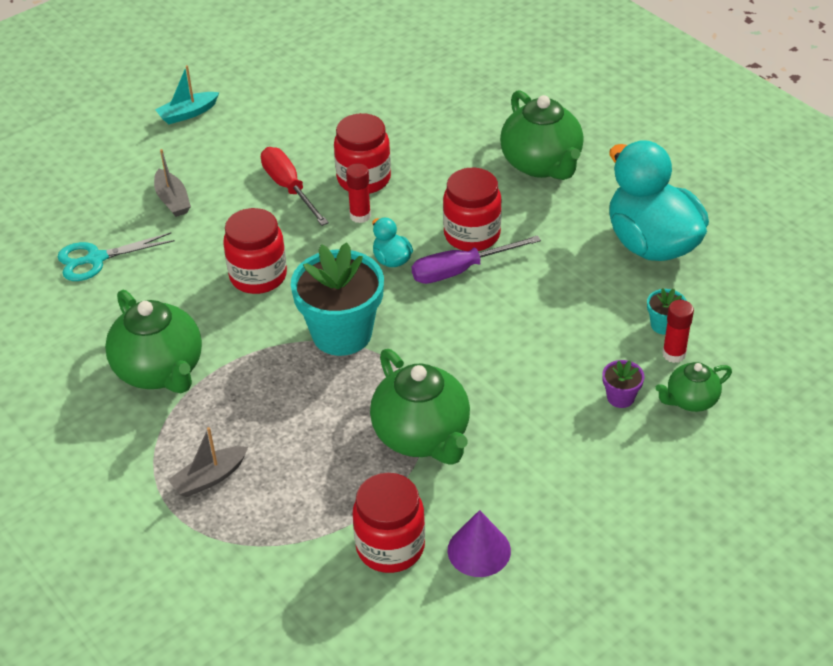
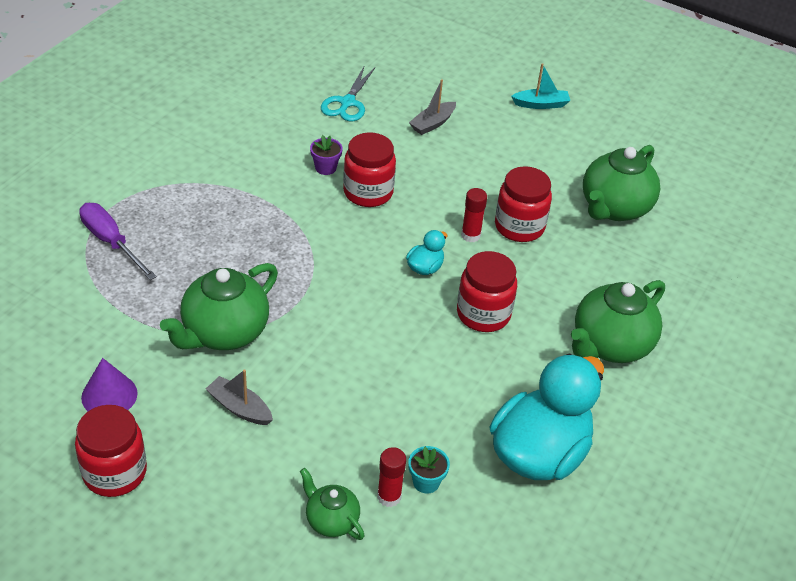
camera: 65 degrees right, 0 degrees up
(96, 259) = (347, 103): turquoise scissors -> turquoise scissors turned 120 degrees counterclockwise
(160, 371) = (244, 166): green teapot -> green teapot (614, 208)
(187, 114) = (541, 104): turquoise boat -> turquoise boat turned 135 degrees clockwise
(209, 478) = (144, 220): grey boat -> grey boat (239, 408)
(289, 188) = (482, 184): red screwdriver -> none
(342, 333) = (323, 257): turquoise flower pot -> none
(390, 547) = (101, 338): red jar -> red jar (115, 473)
(460, 270) = (433, 316): purple screwdriver -> purple screwdriver (111, 242)
(620, 397) = (316, 463): purple flower pot -> purple flower pot (325, 168)

